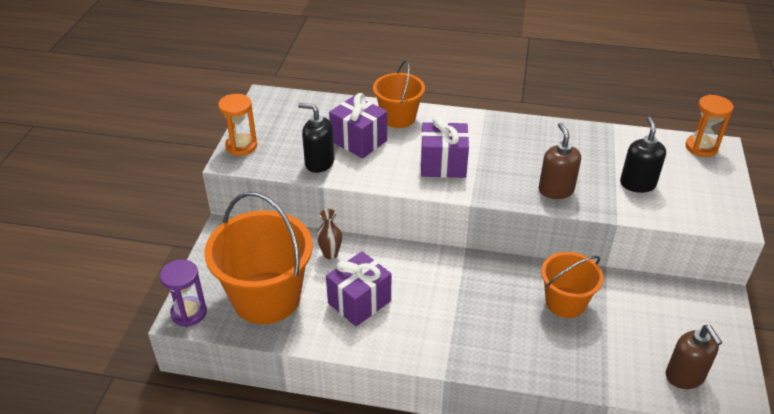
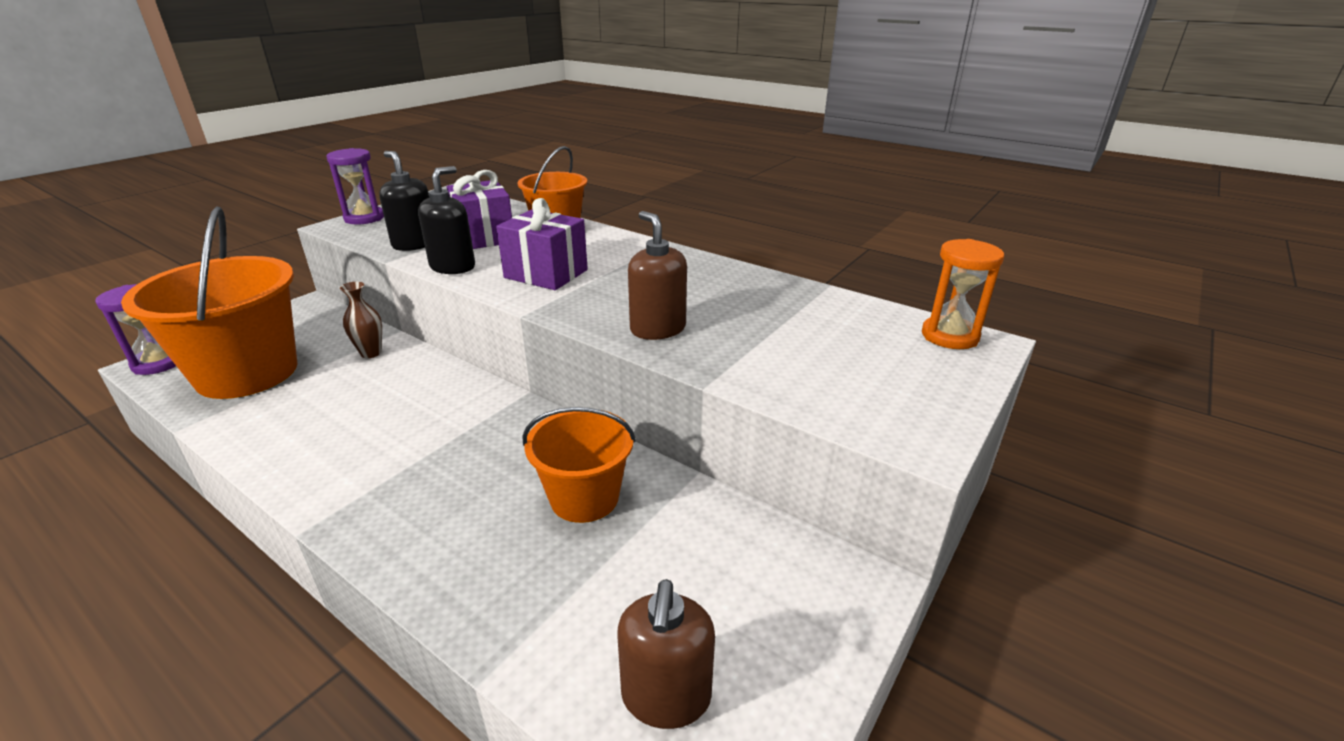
camera: 25 degrees right, 10 degrees down
(241, 146) = (364, 218): orange hourglass -> purple hourglass
(359, 302) = (330, 408): purple gift -> none
(556, 190) = (657, 329): brown soap dispenser -> brown soap dispenser turned 45 degrees counterclockwise
(637, 184) = (792, 351): black soap dispenser -> black soap dispenser (453, 267)

